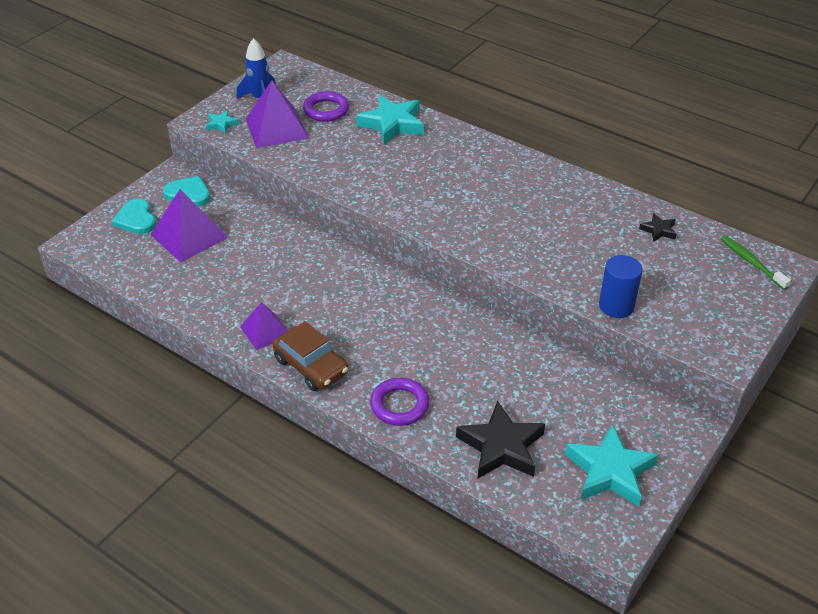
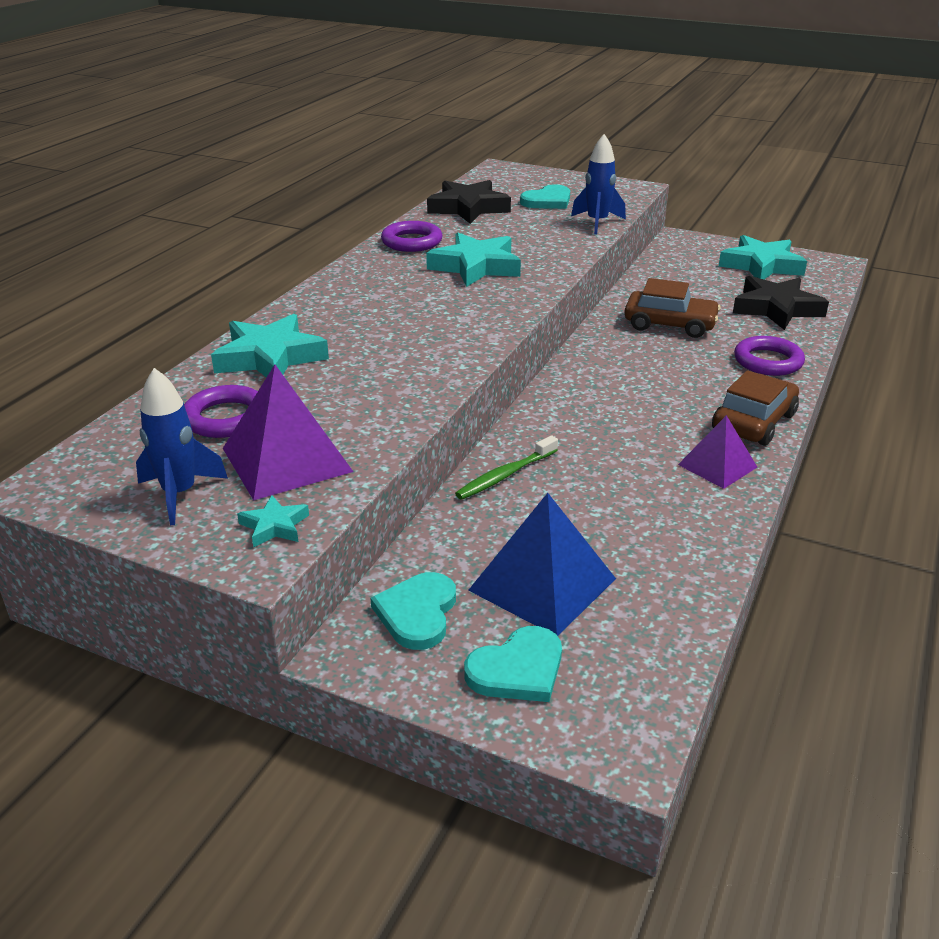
camera: 100 degrees left, 10 degrees down
(189, 236) = (542, 584): purple pyramid -> blue pyramid
(480, 361) = (670, 324): none -> brown car
(519, 219) = (475, 267): none -> turquoise star
(577, 191) = (412, 242): none -> purple ring
(616, 306) = (597, 223): blue cylinder -> blue rocket
(658, 230) = (468, 208): black star -> black star, size x2.07
(679, 283) = (547, 201): none -> turquoise heart
(751, 262) = (501, 178): green toothbrush -> green toothbrush (505, 475)

